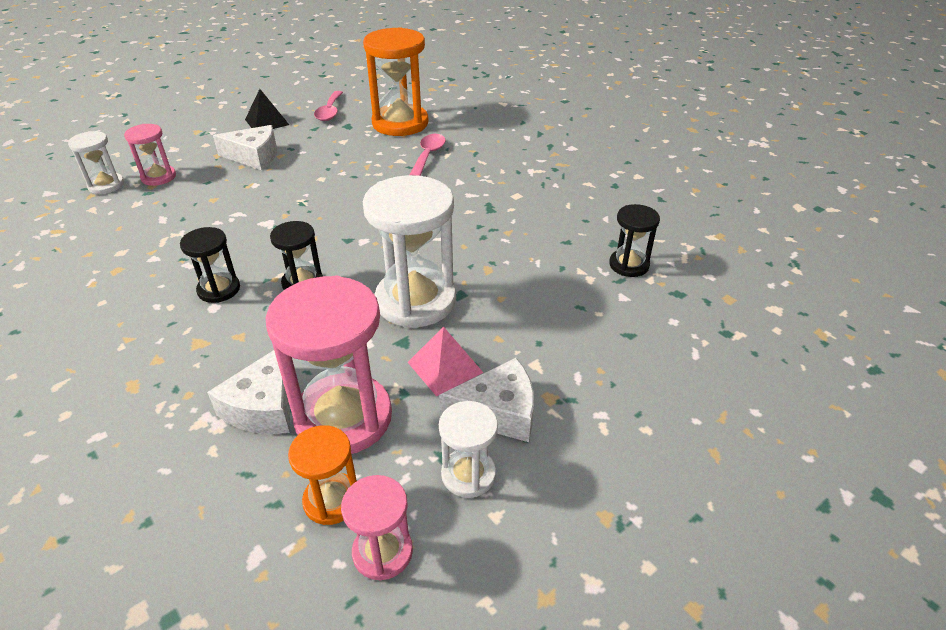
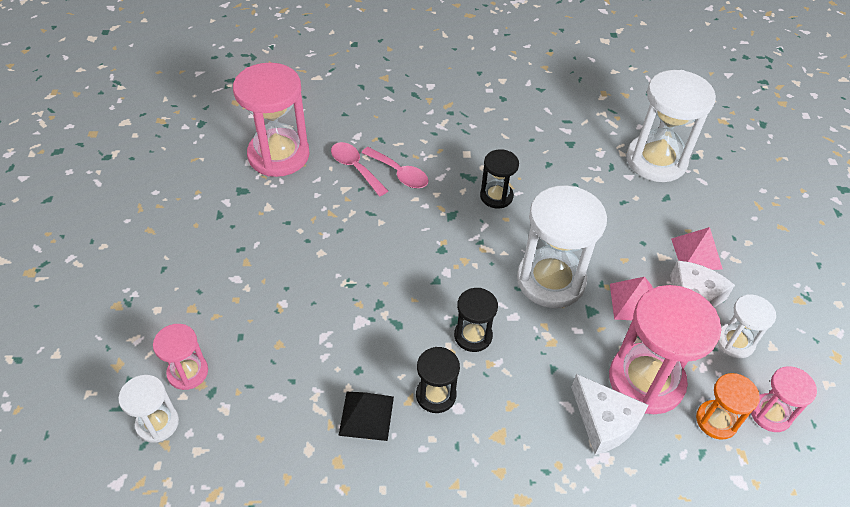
camera: 55 degrees left, 10 degrees up
(254, 156) = (227, 281): white cheese -> none
(267, 122) = (163, 243): black pyramid -> black pyramid (366, 415)
(330, 111) = (197, 188): pink spoon -> pink spoon (399, 173)
(400, 123) = (278, 155): orange hourglass -> pink hourglass
(572, 389) = (696, 253): none -> pink pyramid
(629, 265) = (599, 152): black hourglass -> black hourglass (496, 196)
(674, 306) = (656, 161): none -> white hourglass

